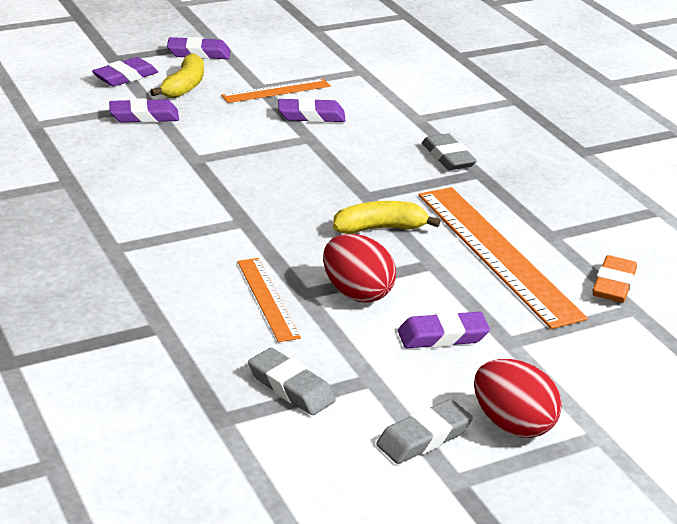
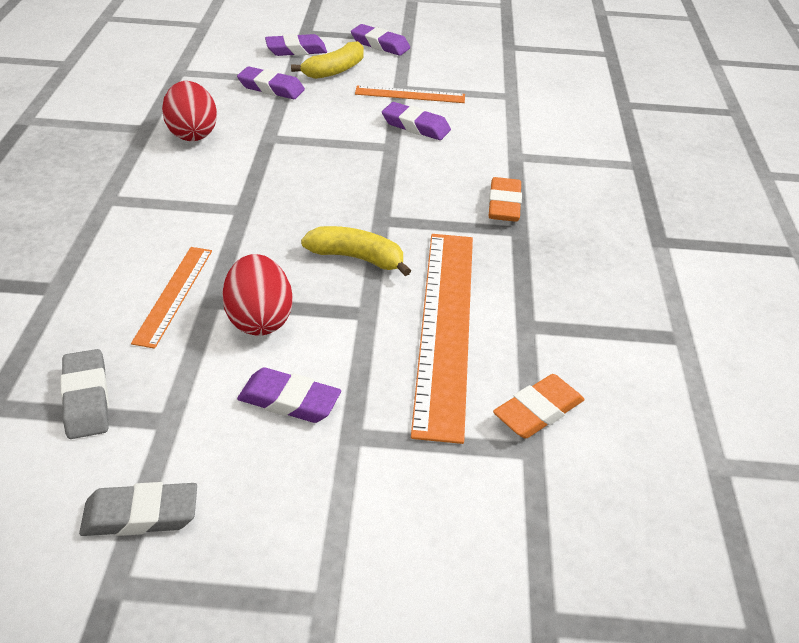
camera: 30 degrees right, 10 degrees up
(448, 157) = (504, 204): grey eraser -> orange eraser
(512, 425) = (245, 542): red egg -> red egg (192, 133)

